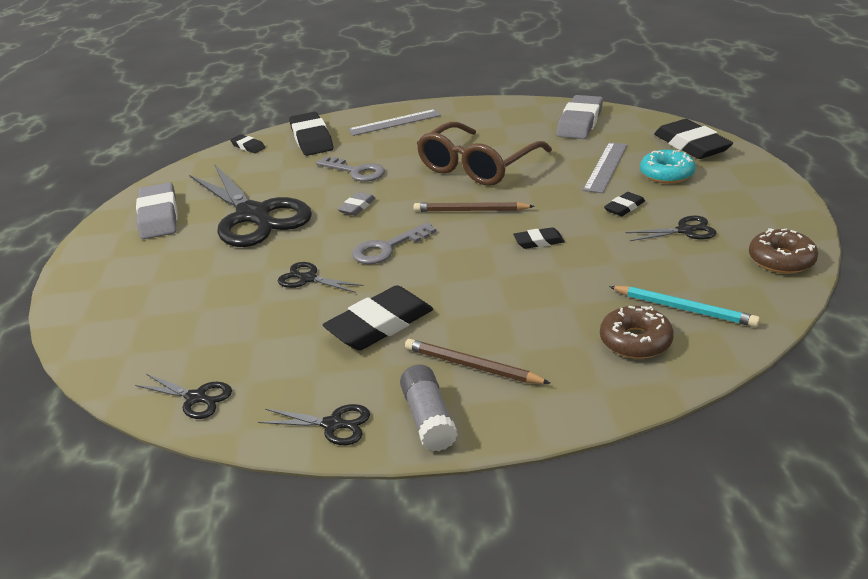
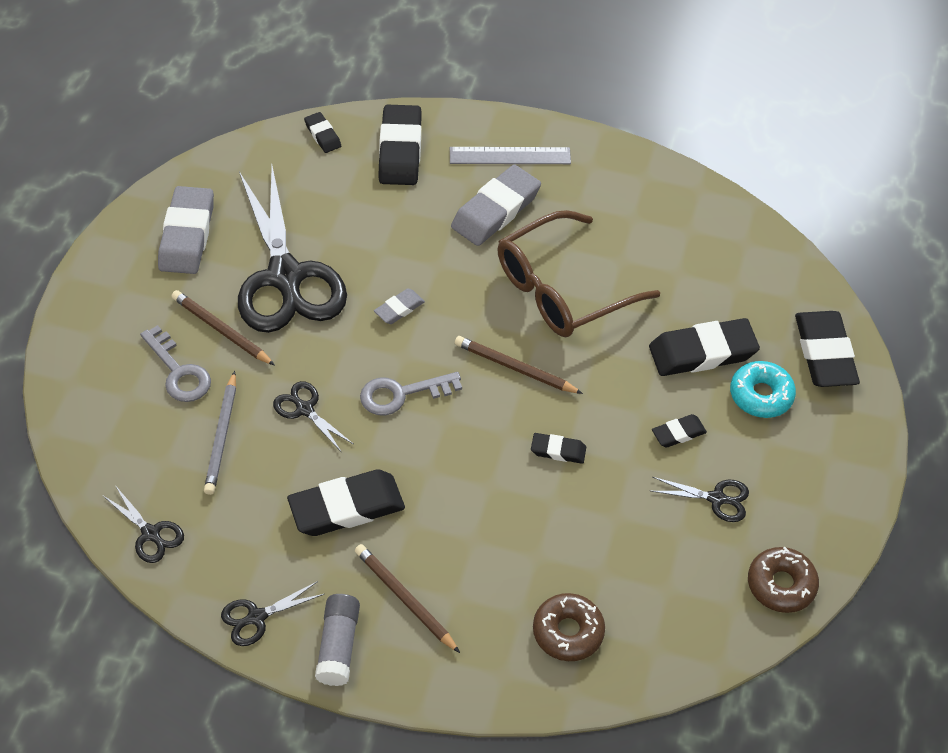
camera: 15 degrees right, 20 degrees up
(211, 256) = (221, 330): none -> brown pencil
(239, 315) = (222, 436): none -> grey pencil
(333, 424) = (256, 617): black scissors -> black scissors turned 120 degrees clockwise
(356, 171) = (424, 240): grey key -> grey key (178, 371)
(580, 122) = (725, 251): grey eraser -> grey eraser (496, 210)
(605, 167) = (702, 352): grey ruler -> black eraser
(684, 309) = (639, 610): turquoise pencil -> none

